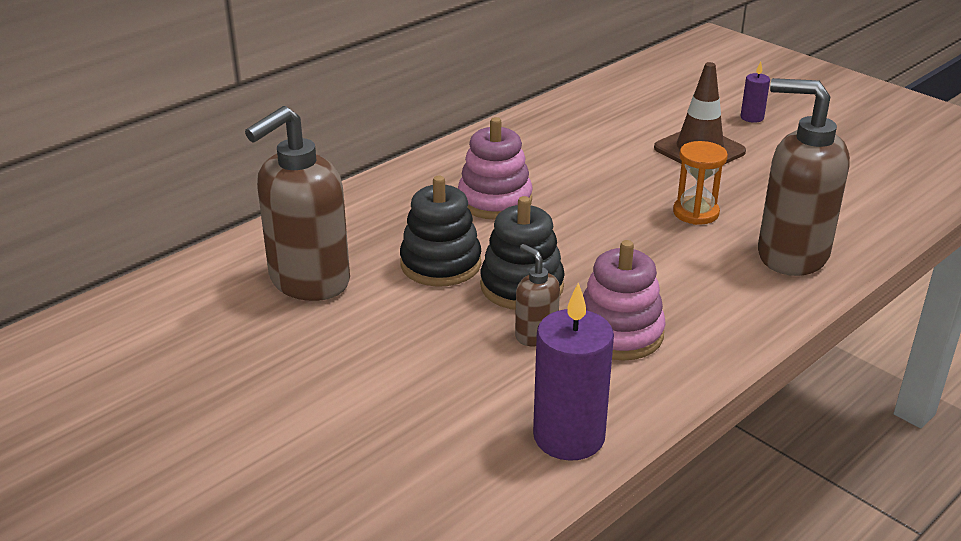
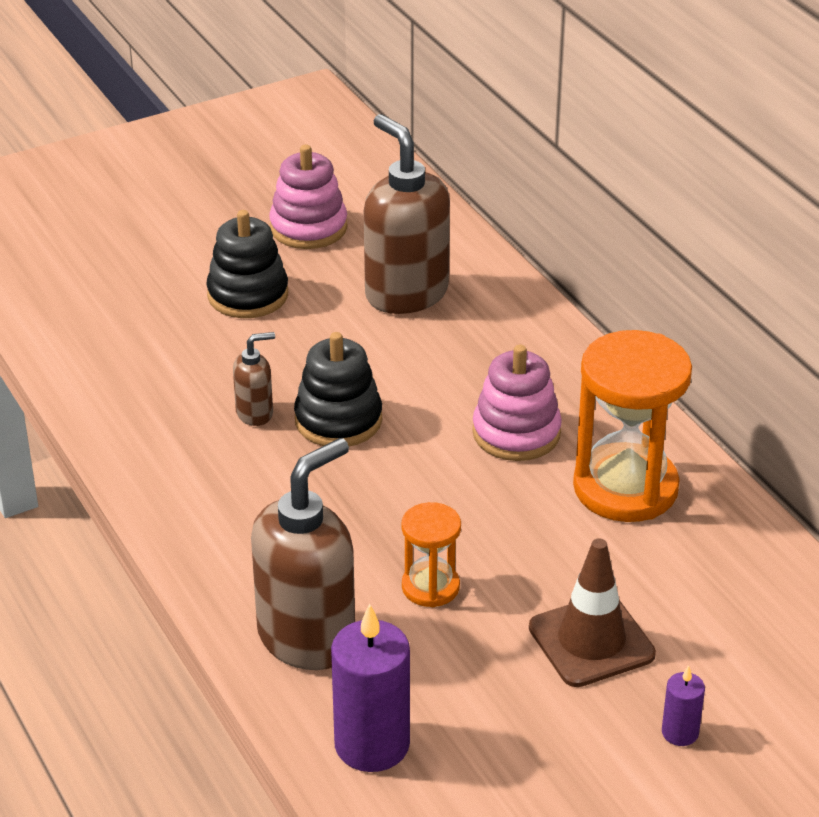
camera: 105 degrees right, 5 degrees up
(440, 264) = (401, 375): black stacking toy -> black stacking toy (248, 295)
(535, 153) = (625, 488): none -> orange hourglass
(569, 437) = (110, 403): purple candle -> purple candle (372, 744)
(619, 333) = (231, 465): pink stacking toy -> pink stacking toy (308, 227)

